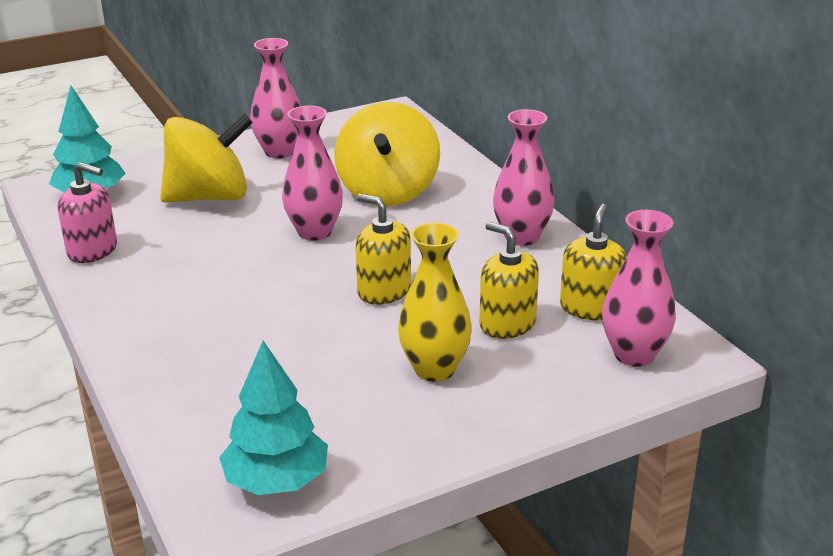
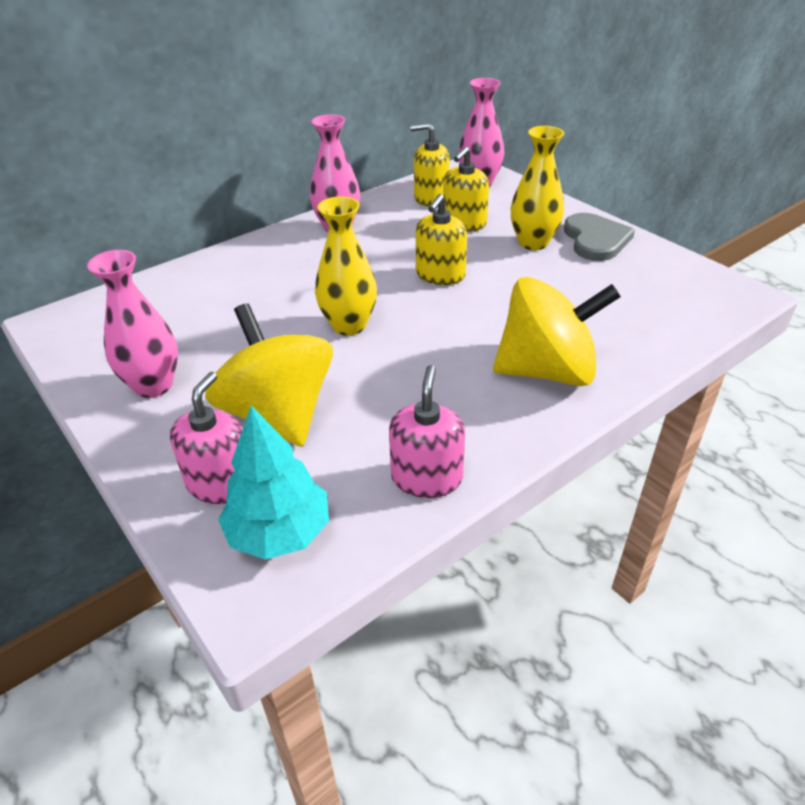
camera: 100 degrees left, 10 degrees up
(152, 177) = (221, 483): none -> pink soap dispenser
(276, 481) = (690, 282): turquoise tree -> none
(314, 232) = (349, 325): pink vase -> yellow vase
(388, 191) = (259, 297): yellow spinning top -> yellow spinning top (547, 371)
(424, 425) = (595, 240): none -> grey heart

